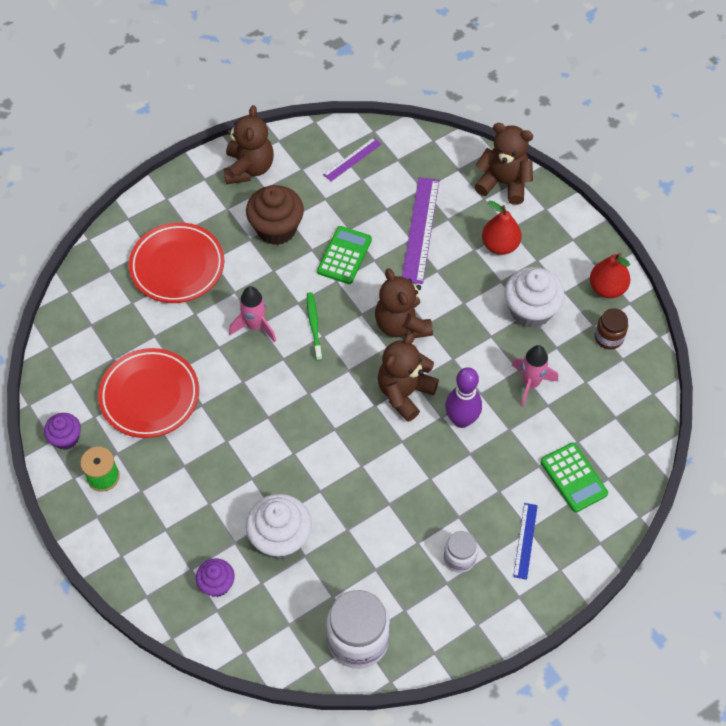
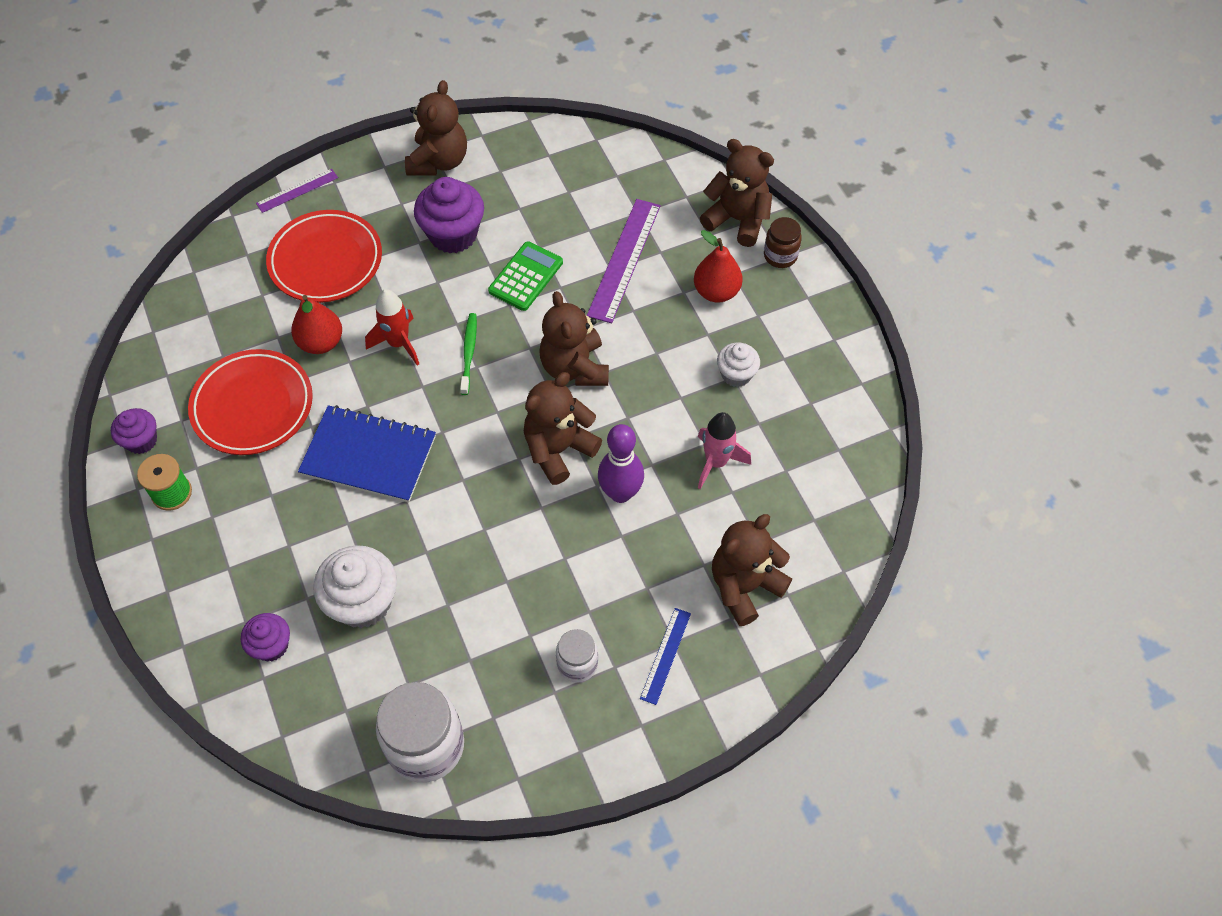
camera: 10 degrees right, 0 degrees up
(254, 421) = (368, 456): none -> blue notebook
(255, 326) = (398, 343): pink rocket -> red rocket
(276, 229) = (453, 234): brown cupcake -> purple cupcake
(352, 159) = (562, 168): purple ruler -> purple ruler (297, 190)
(530, 311) = (736, 374): white cupcake -> white cupcake, size x0.58
(573, 477) = (744, 586): green calculator -> brown teddy bear
(607, 288) = (837, 361): red pear -> red pear (321, 342)
(608, 338) = (826, 421): brown jar -> brown jar (780, 256)

